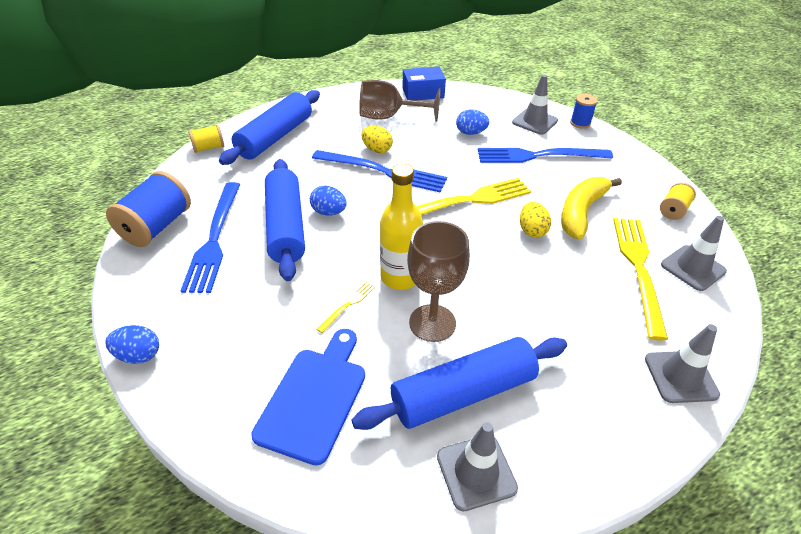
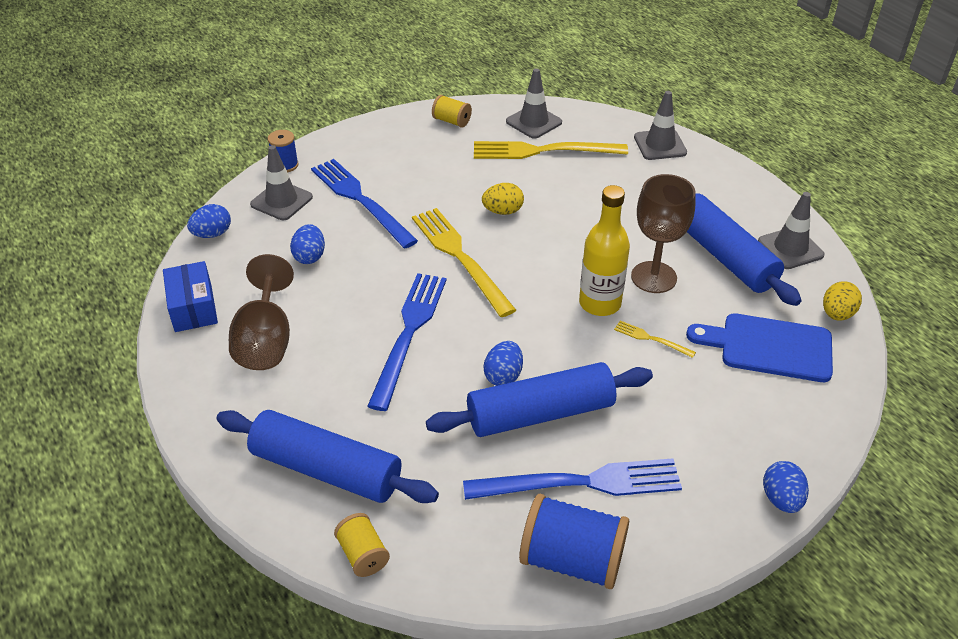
camera: 95 degrees left, 0 degrees up
(377, 150) = (356, 345): yellow egg -> yellow egg (837, 314)
(495, 97) = (212, 234): none -> blue egg
(539, 156) = (361, 200): blue fork -> blue fork turned 150 degrees clockwise
(581, 212) = (466, 177): yellow banana -> none

